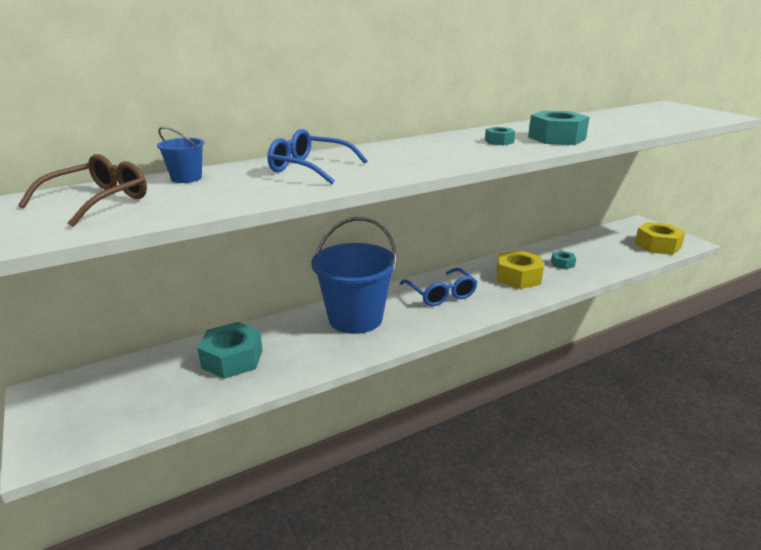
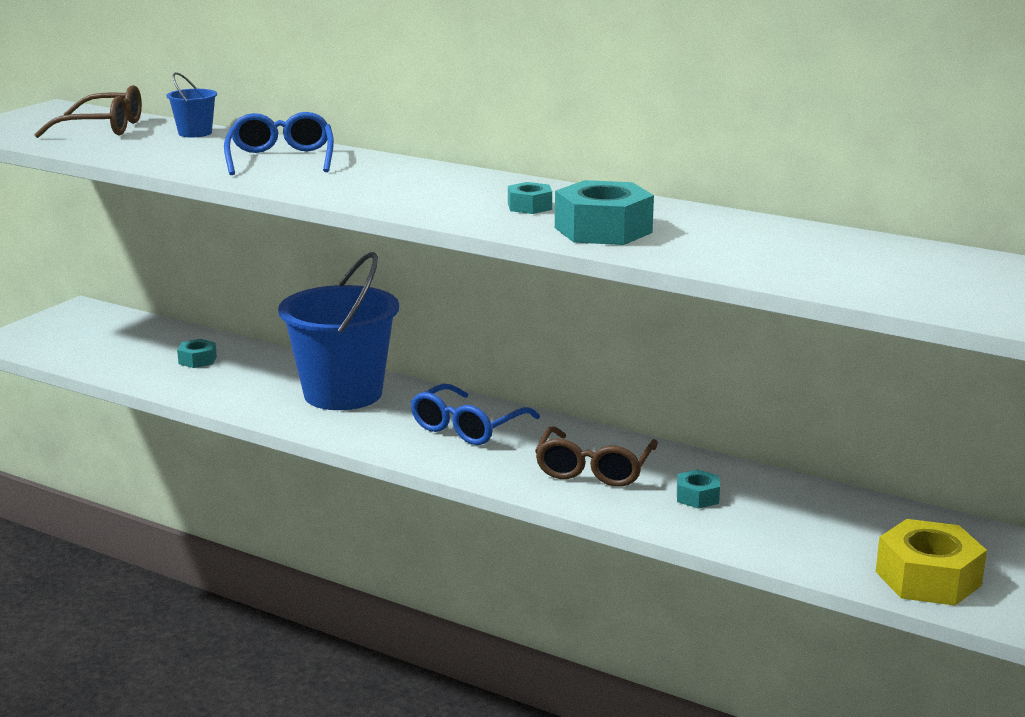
camera: 60 degrees right, 5 degrees down
(232, 359) = (197, 360): turquoise nut -> turquoise nut, size x0.52
(518, 277) = (594, 469): yellow nut -> brown glasses

